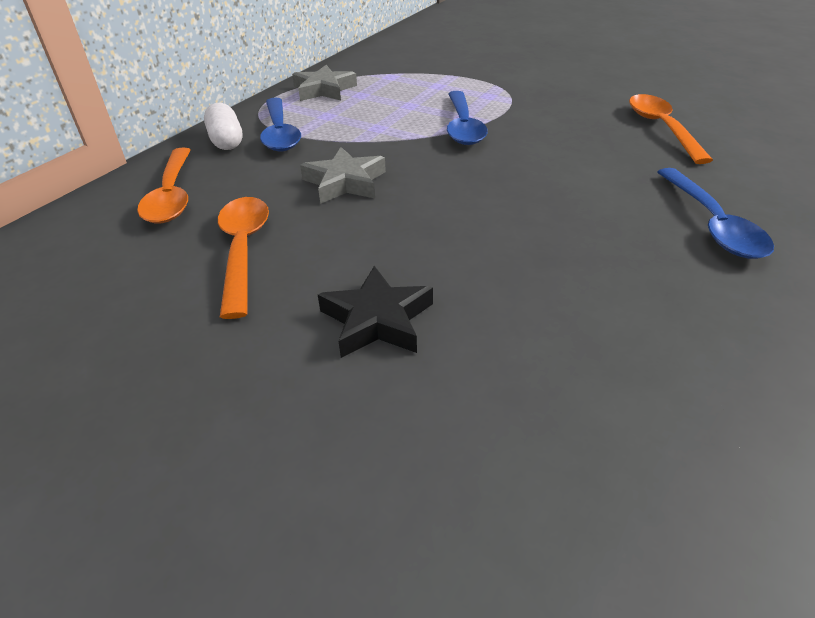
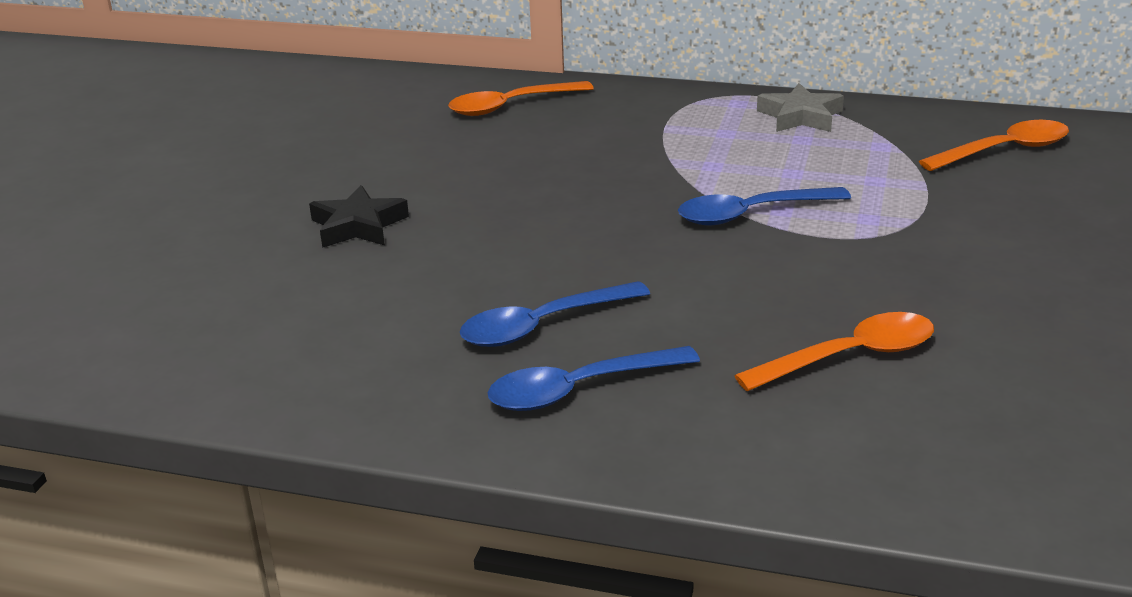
camera: 75 degrees right, 10 degrees down
(226, 141) = (629, 100): white capsule -> none
(243, 250) = (437, 155): orange spoon -> orange spoon (1004, 150)
(280, 133) = (663, 120): blue spoon -> blue spoon (542, 326)
(345, 182) = (573, 172): grey star -> none

